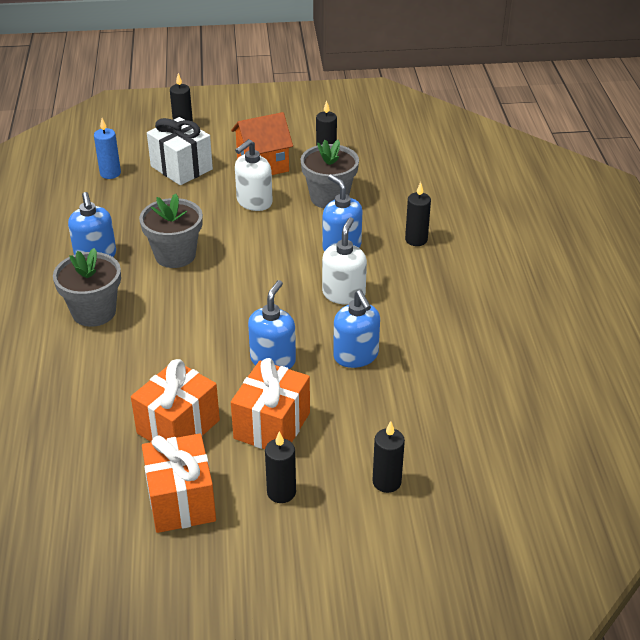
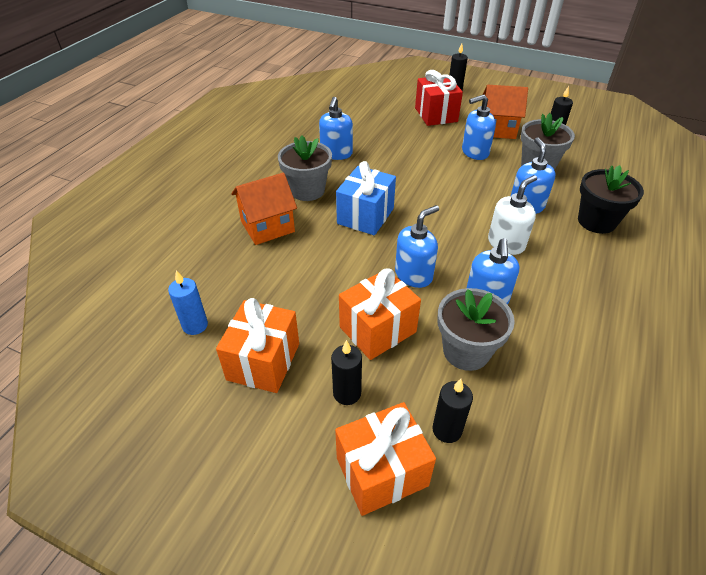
camera: 30 degrees right, 5 degrees up
(79, 369) = (267, 226): none -> orange house
(110, 173) = (384, 105): blue candle -> blue candle (195, 325)
(175, 255) = (391, 171): grey flower pot -> grey flower pot (466, 351)
(178, 427) = (304, 298): orange gift -> orange gift (382, 471)
(181, 168) = (436, 115): white gift -> red gift
(182, 317) = (365, 216): none -> blue gift
(254, 202) = (474, 152): white soap dispenser -> blue soap dispenser
(416, 240) = (596, 221): black candle -> black flower pot

